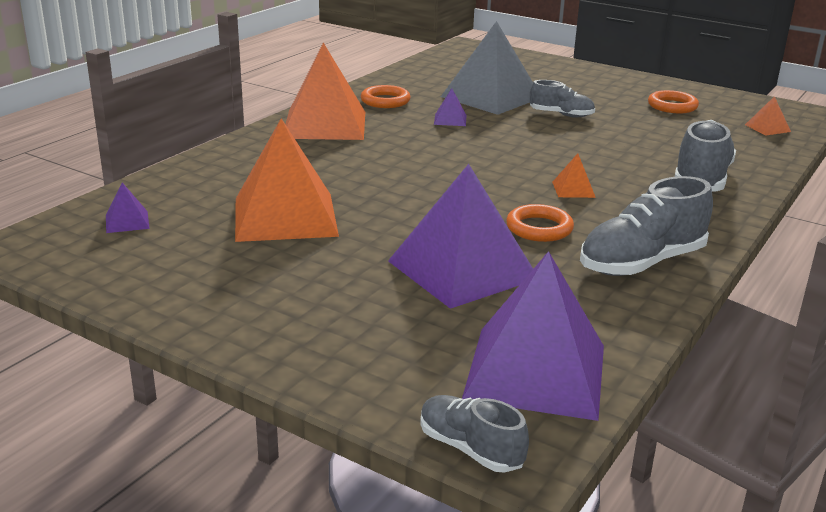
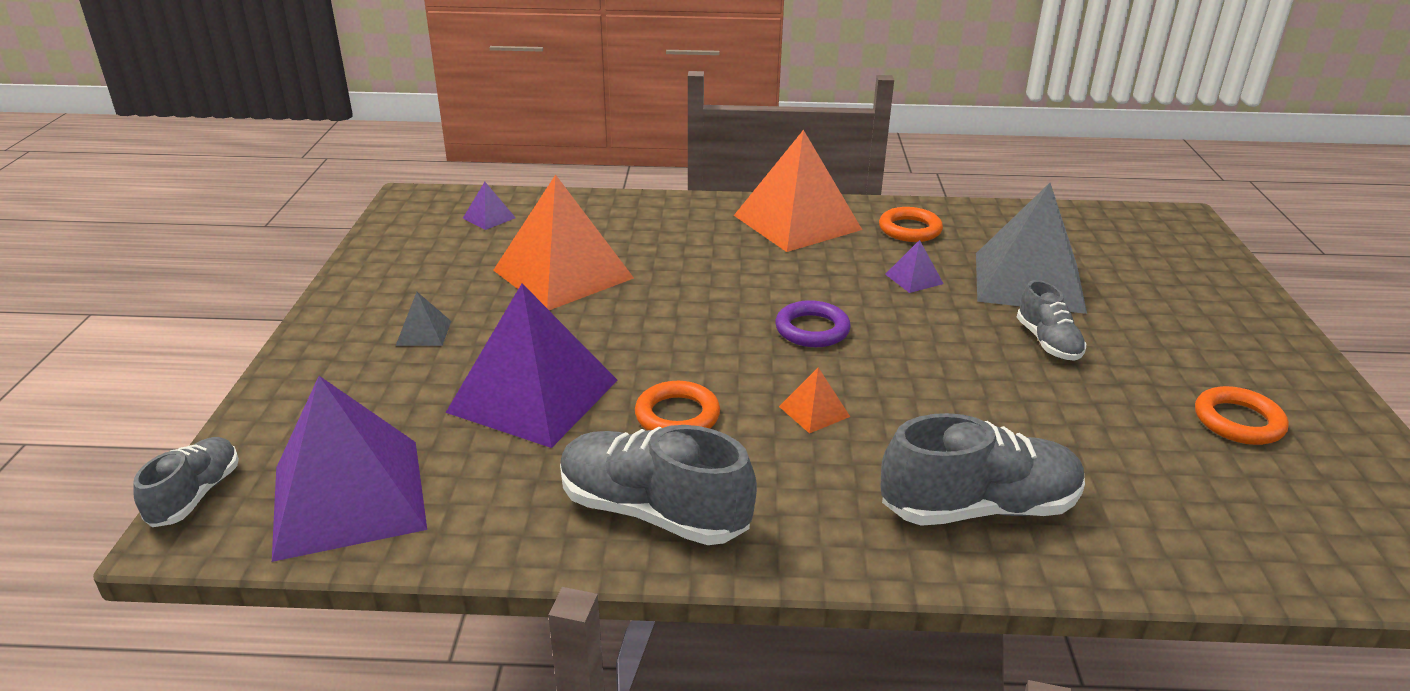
camera: 60 degrees right, 5 degrees up
(308, 293) = (424, 333): none -> grey pyramid
(477, 162) = (812, 329): none -> purple ring
(767, 128) = (1303, 537): orange pyramid -> none

